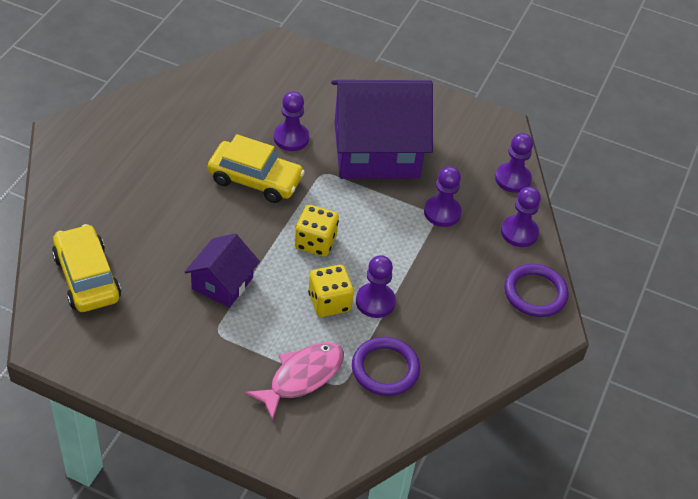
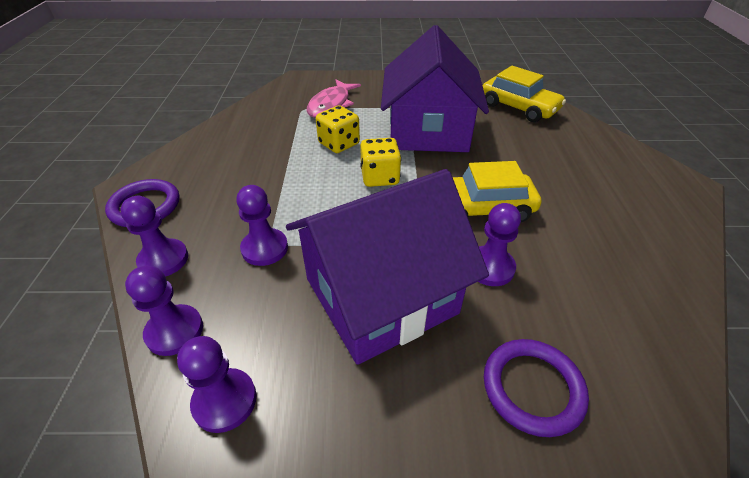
camera: 160 degrees right, 5 degrees down
(222, 283) = (428, 131): purple house -> purple house, size x1.98
(375, 301) = (301, 155): purple pawn -> purple pawn (225, 401)
(385, 369) = (274, 123): purple ring -> purple ring (532, 388)

